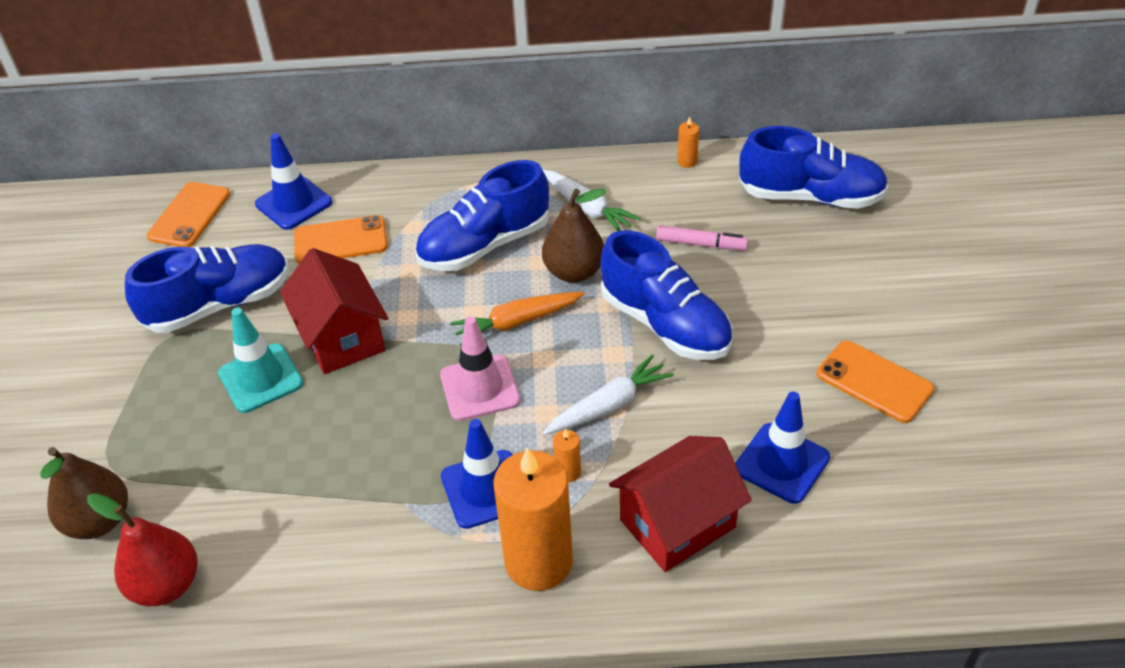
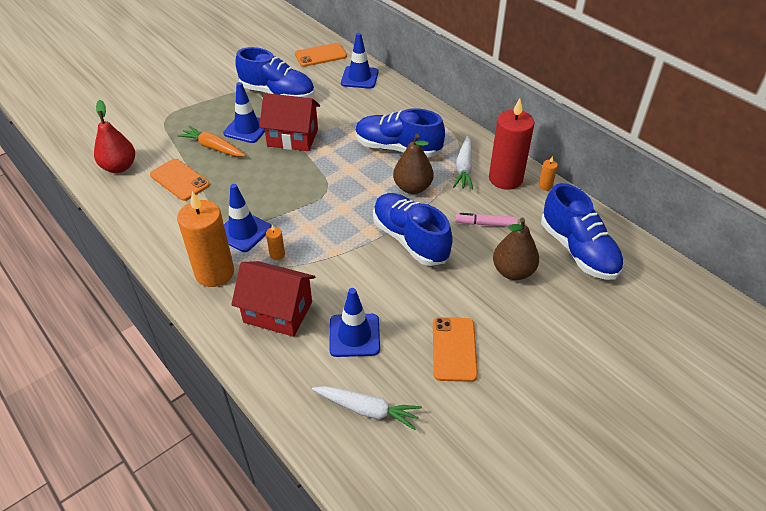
camera: 50 degrees right, 0 degrees up
(99, 521) = (137, 131): brown pear -> brown pear (513, 271)
(261, 378) = (247, 129): turquoise traffic cone -> blue traffic cone
(340, 240) = (351, 104): orange phone -> orange phone (180, 180)
(342, 338) = (293, 138): red house -> red house turned 75 degrees clockwise
(480, 388) = (303, 197): pink traffic cone -> none
(517, 322) = (357, 186): orange carrot -> orange carrot (213, 147)
(608, 405) = (333, 247): white carrot -> white carrot (367, 409)
(642, 184) = (505, 178): none -> red candle
(665, 324) = (410, 239): blue shoe -> blue shoe turned 135 degrees clockwise
(701, 244) = (486, 224): pink marker -> pink marker turned 120 degrees clockwise

